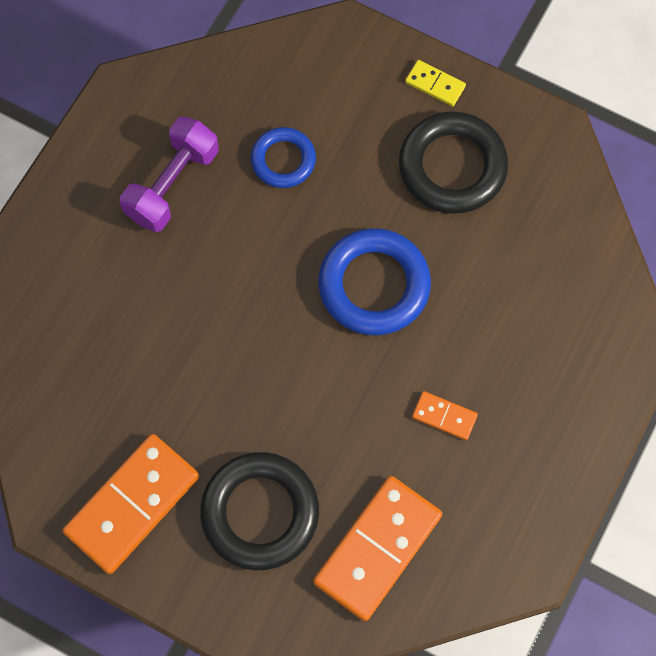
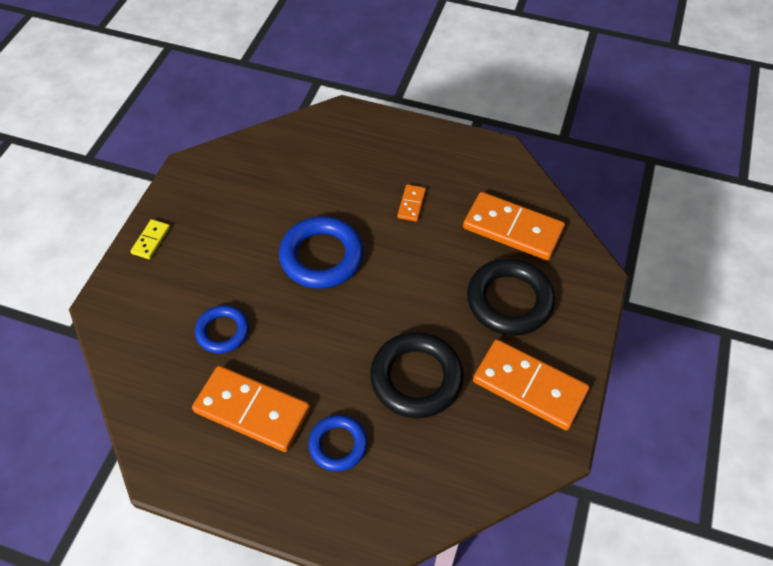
camera: 100 degrees left, 15 degrees down
(110, 270) = (338, 444): none -> blue ring
(172, 184) = (252, 410): purple dumbbell -> orange domino
(452, 167) = (220, 222): black ring -> black ring (416, 378)

